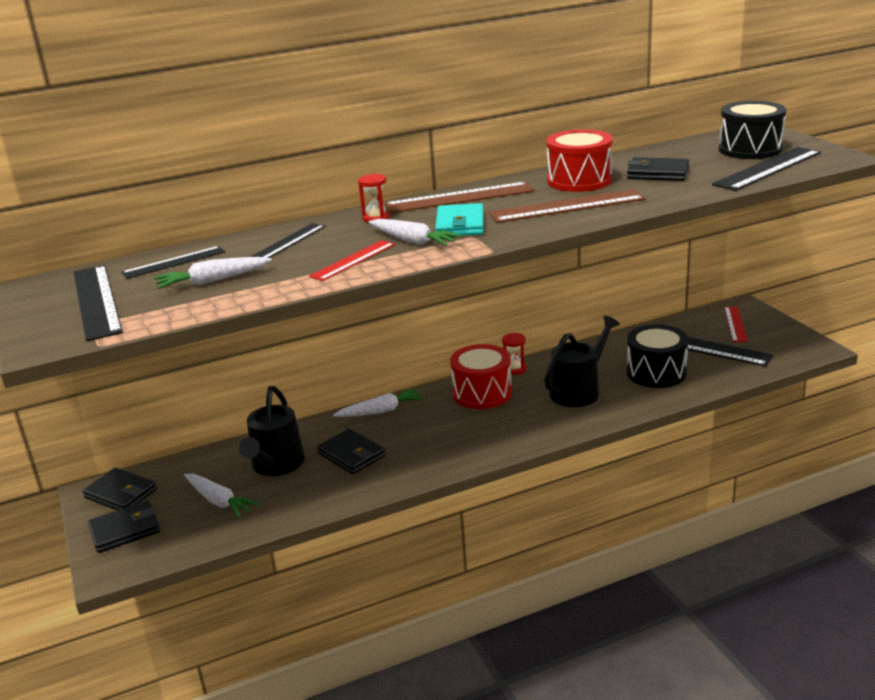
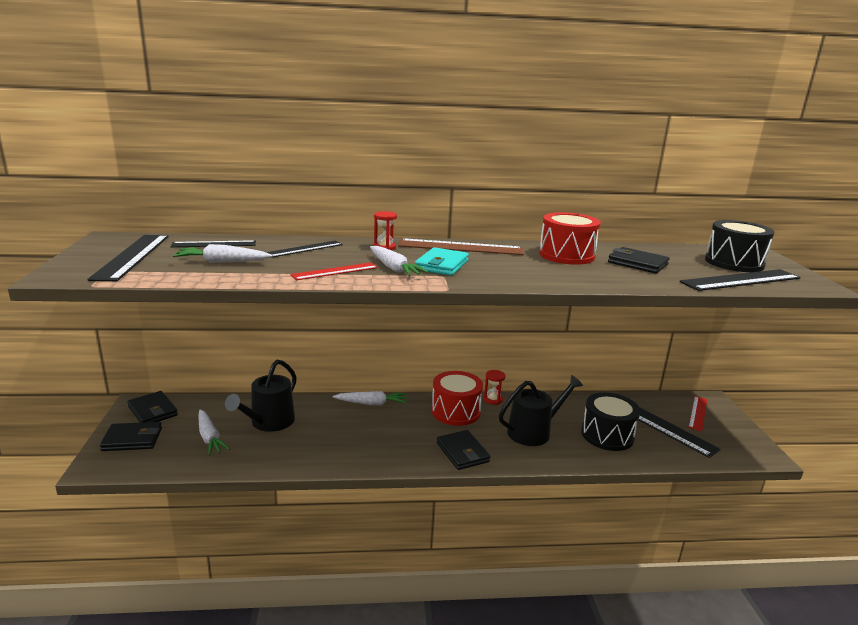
camera: 15 degrees right, 5 degrees down
(351, 455) = (327, 431): black wallet -> black wallet (462, 452)
(567, 206) = (539, 271): brown ruler -> none

